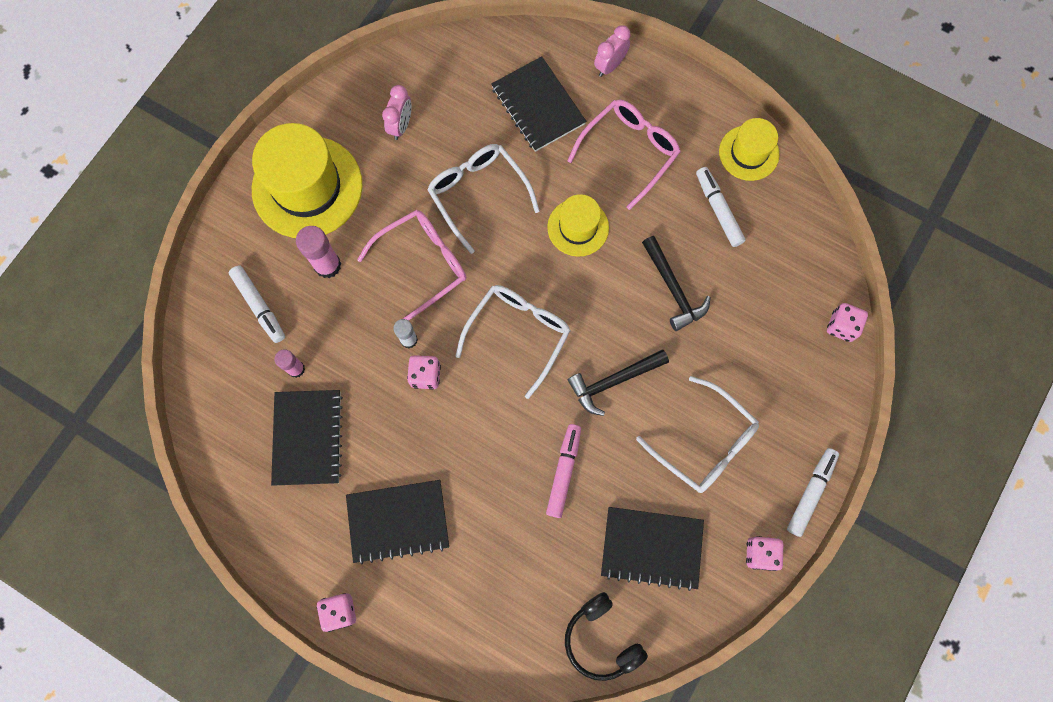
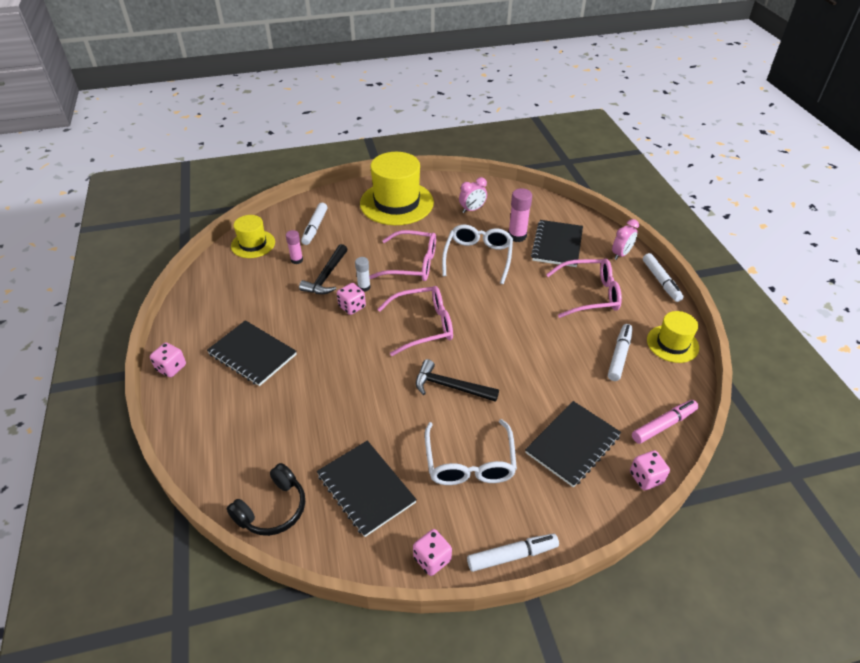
camera: 45 degrees right, 30 degrees down
(307, 438) = (263, 288): black notebook -> black notebook (572, 444)
(327, 265) = (366, 234): pink glue stick -> pink glue stick (517, 236)
(518, 334) = (424, 325): white glasses -> pink glasses
(564, 471) = (366, 405): pink marker -> pink marker (663, 425)
(578, 227) = (517, 305): yellow hat -> yellow hat (253, 244)
(601, 639) = (273, 509): black headphones -> black headphones turned 150 degrees counterclockwise
(609, 66) = (621, 254): pink clock -> pink clock turned 135 degrees clockwise
(673, 289) = (543, 372): black hammer -> black hammer (326, 276)
(676, 74) = (661, 281): none -> white marker

